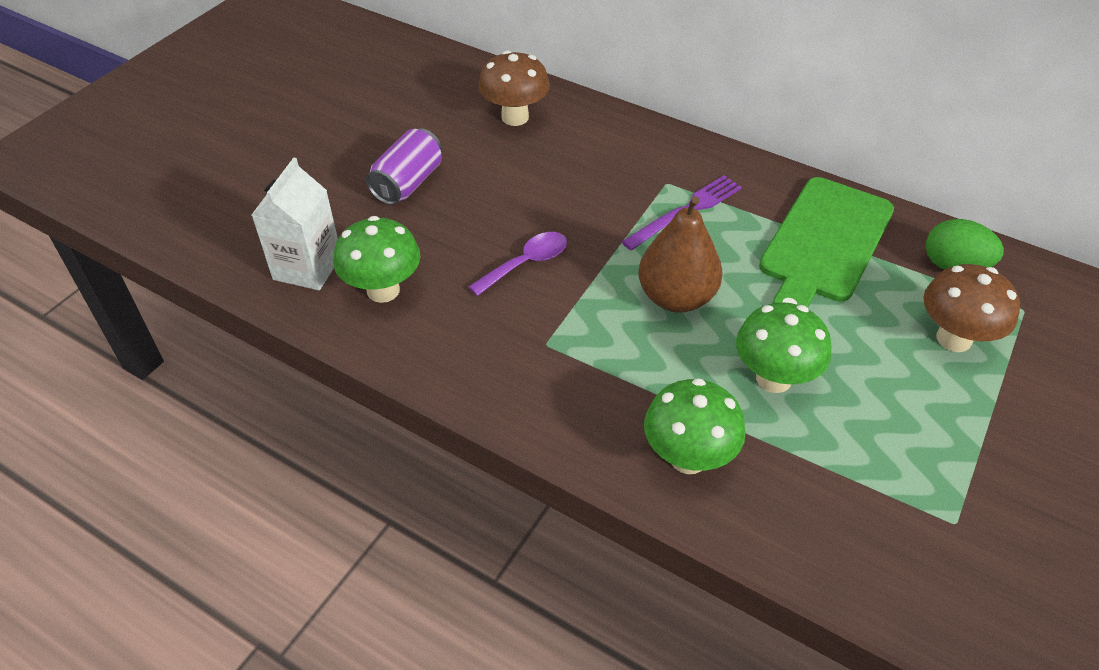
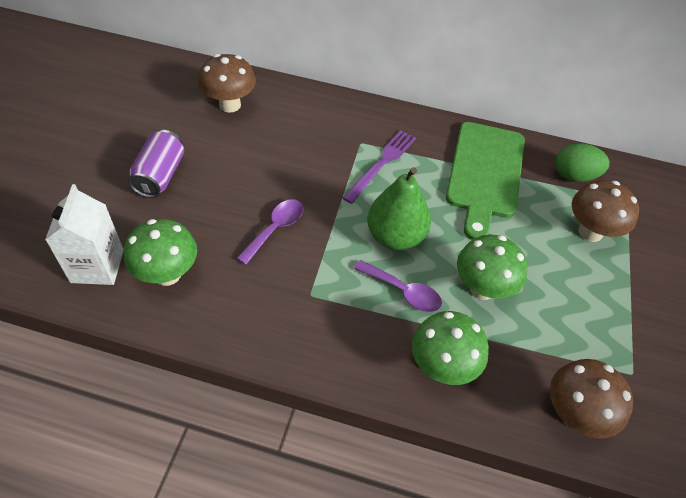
camera: 20 degrees left, 5 degrees up
(666, 363) = (403, 292): none -> purple spoon
(676, 297) = (395, 236): brown pear -> green pear
(851, 552) = (574, 414): none -> brown mushroom

